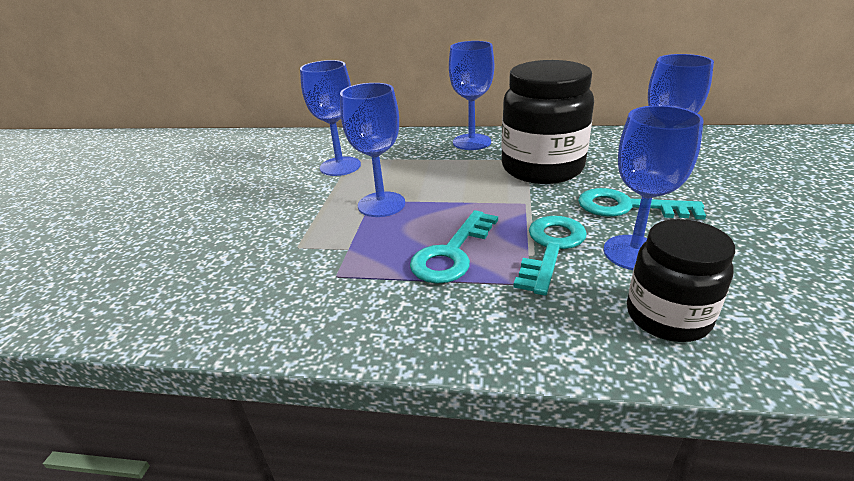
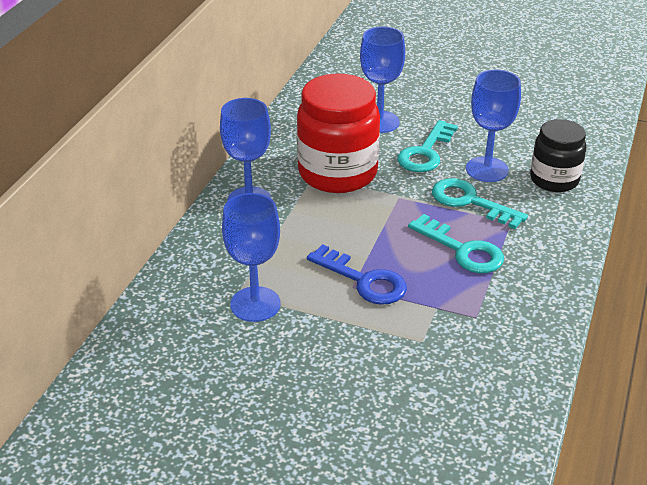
camera: 80 degrees left, 5 degrees up
(381, 204) = (364, 280): blue goblet -> blue key
(542, 168) = (337, 173): black jar -> red jar

